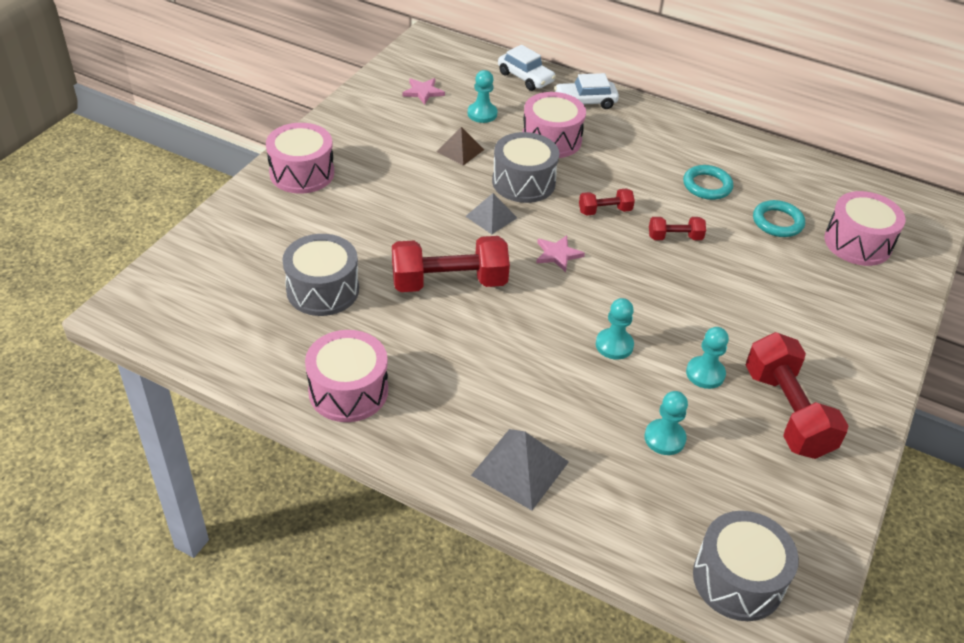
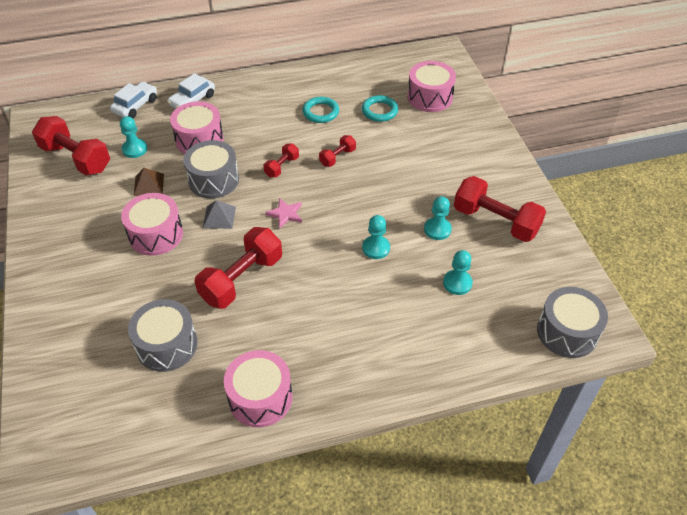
camera: 40 degrees left, 5 degrees up
(302, 173) = (55, 274): pink drum -> pink drum (156, 234)
(423, 92) = (76, 158): pink star -> red dumbbell
(520, 468) = (407, 362): grey pyramid -> none
(525, 77) = (135, 106): white car -> white car turned 60 degrees counterclockwise

